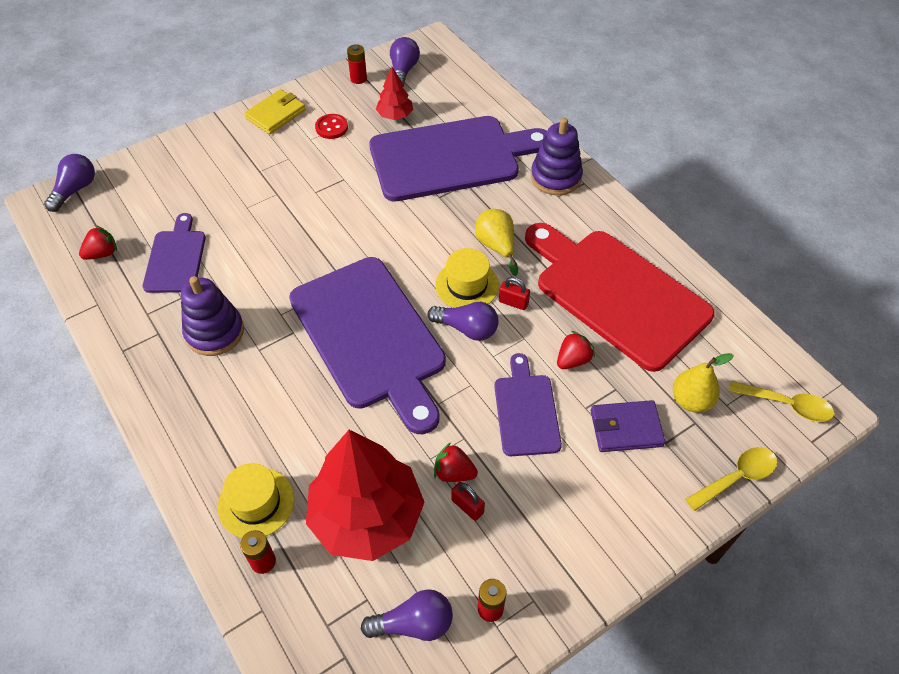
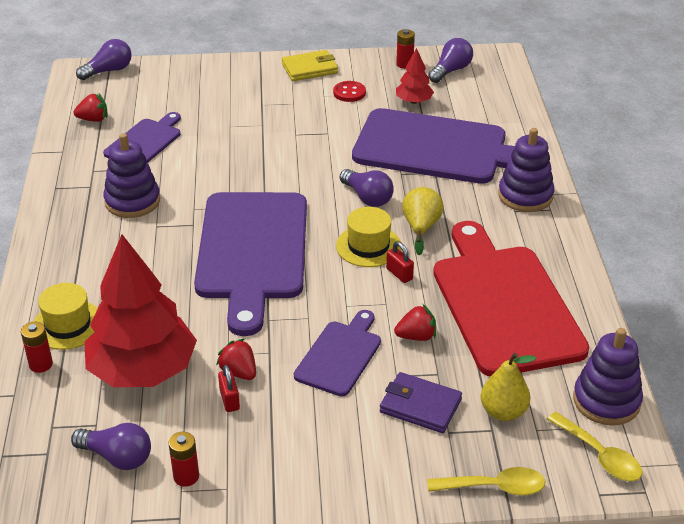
camera: 30 degrees right, 15 degrees down
(467, 328) = (340, 277): purple light bulb -> purple light bulb (367, 197)
(755, 351) = (606, 401): none -> purple stacking toy

